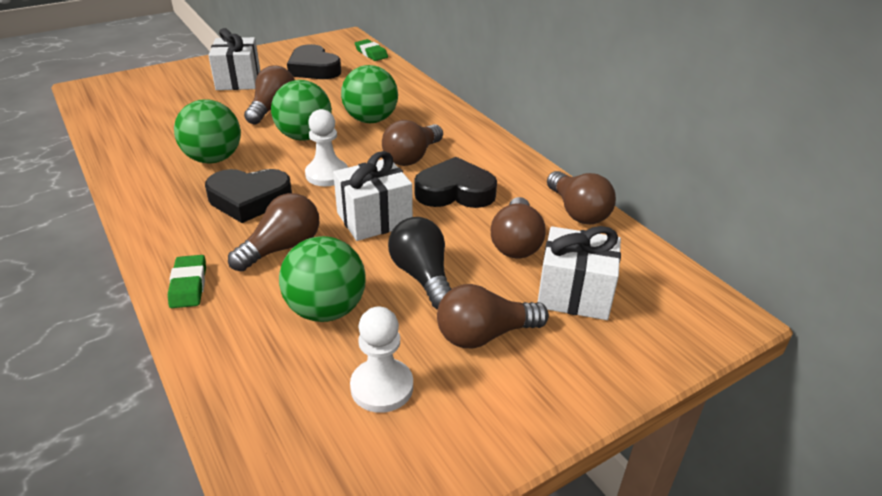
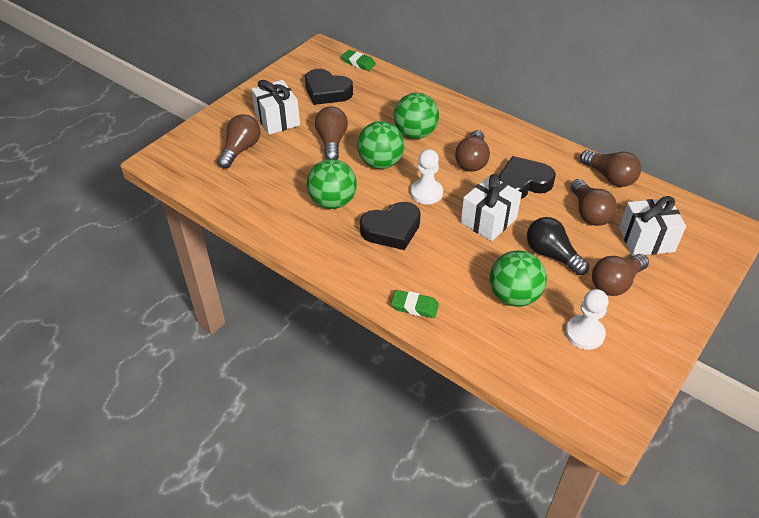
camera: 20 degrees left, 10 degrees up
(189, 285) = (414, 306): green eraser -> green eraser turned 45 degrees counterclockwise
(282, 248) = (448, 261): brown light bulb -> brown light bulb (241, 149)

